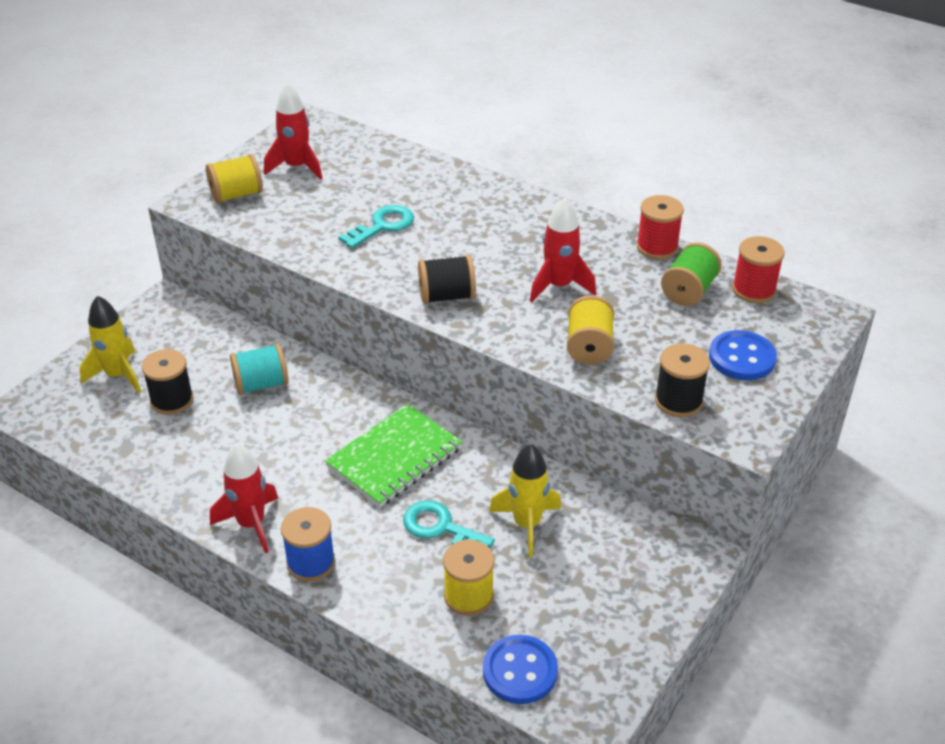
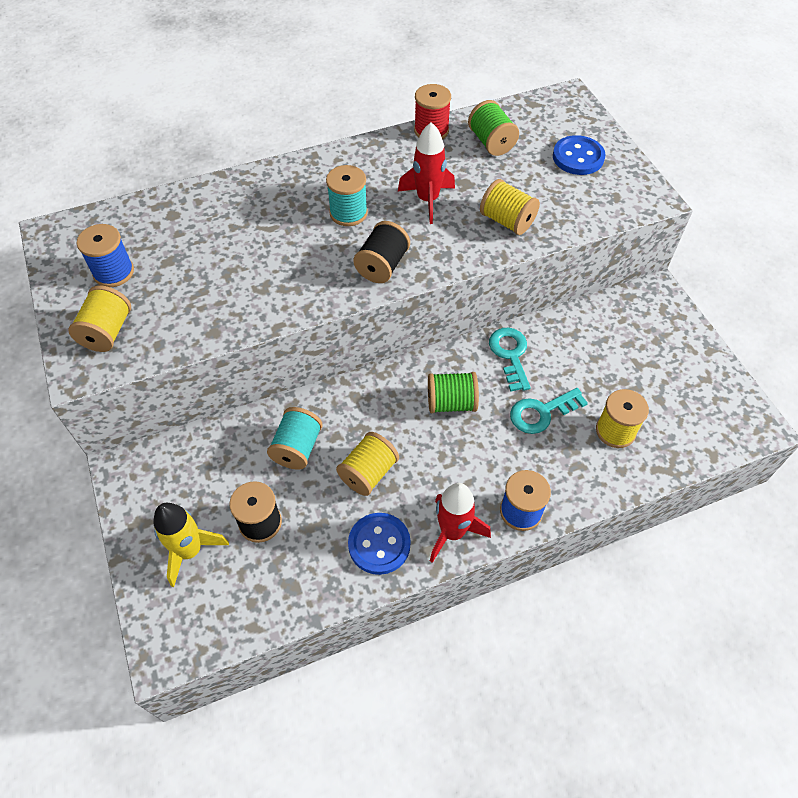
camera: 55 degrees left, 15 degrees up
(271, 439) = (368, 473): none -> yellow spool
(296, 167) = (113, 272): red rocket -> blue spool
(382, 226) = (256, 259): turquoise key -> turquoise key (510, 355)
(394, 457) = (451, 403): green notebook -> green spool
(489, 248) = (348, 213): none -> turquoise spool
(520, 671) = (697, 438): blue button -> blue button (379, 544)
(527, 524) = (572, 363): yellow rocket -> none
(678, 401) = (596, 209): black spool -> none
(753, 290) = (517, 114): red spool -> none

